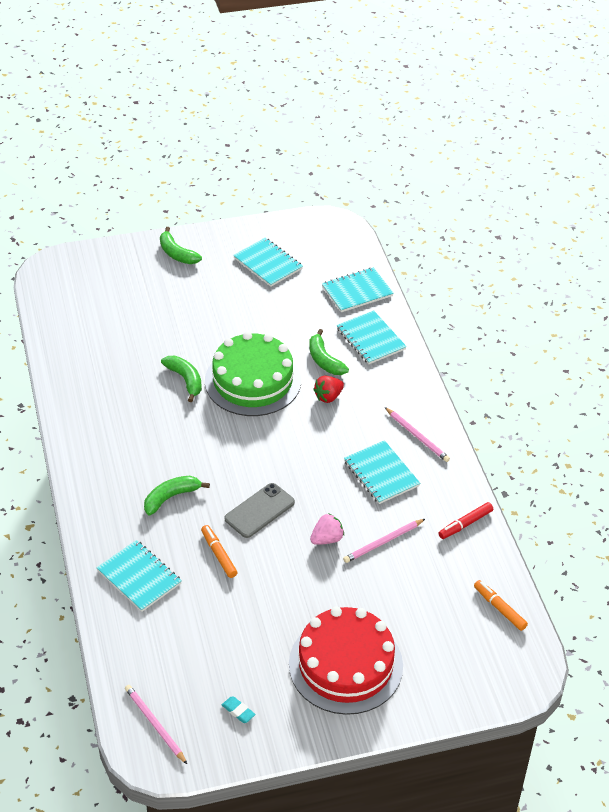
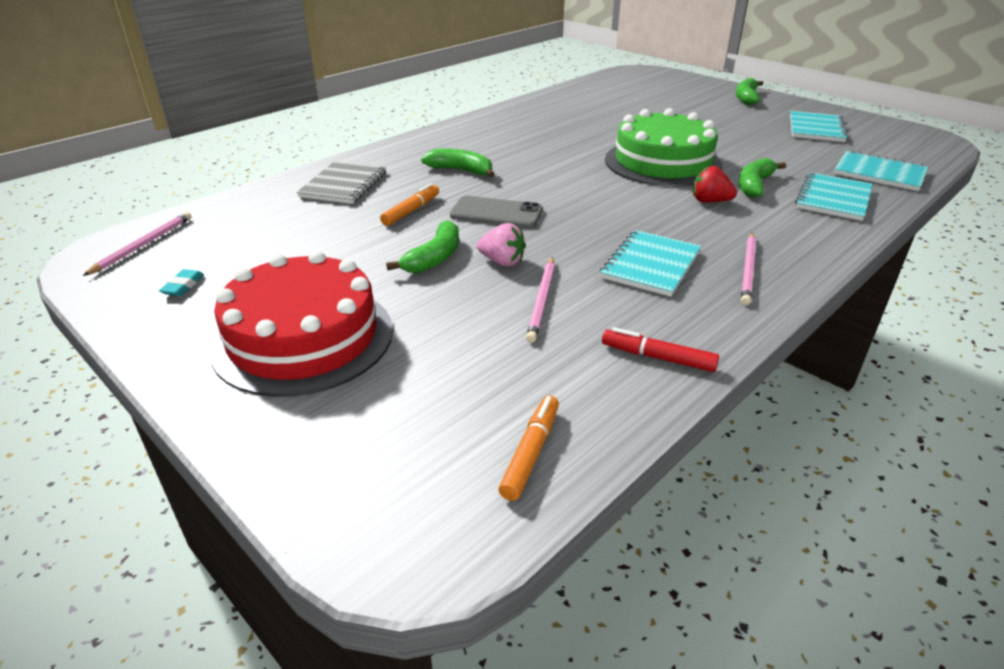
camera: 60 degrees right, 10 degrees down
(139, 577) = (343, 185): turquoise notebook -> grey notebook
(185, 380) = (612, 138): green banana -> green banana (435, 257)
(383, 542) = (542, 301): pink pencil -> pink pencil turned 105 degrees counterclockwise

